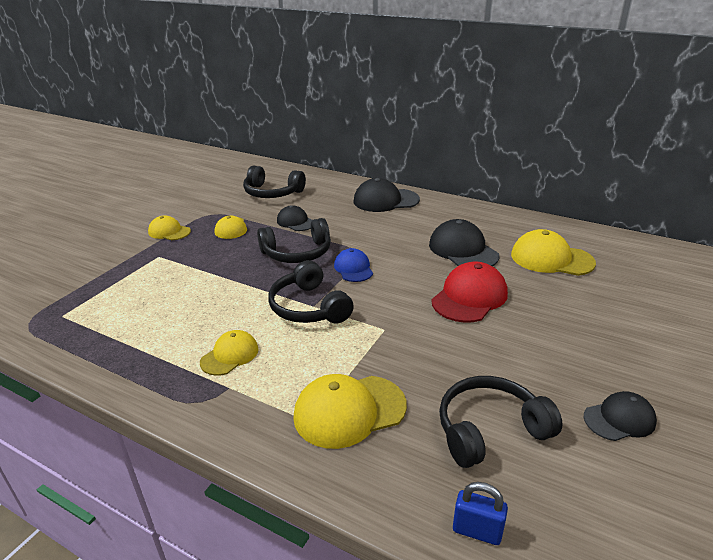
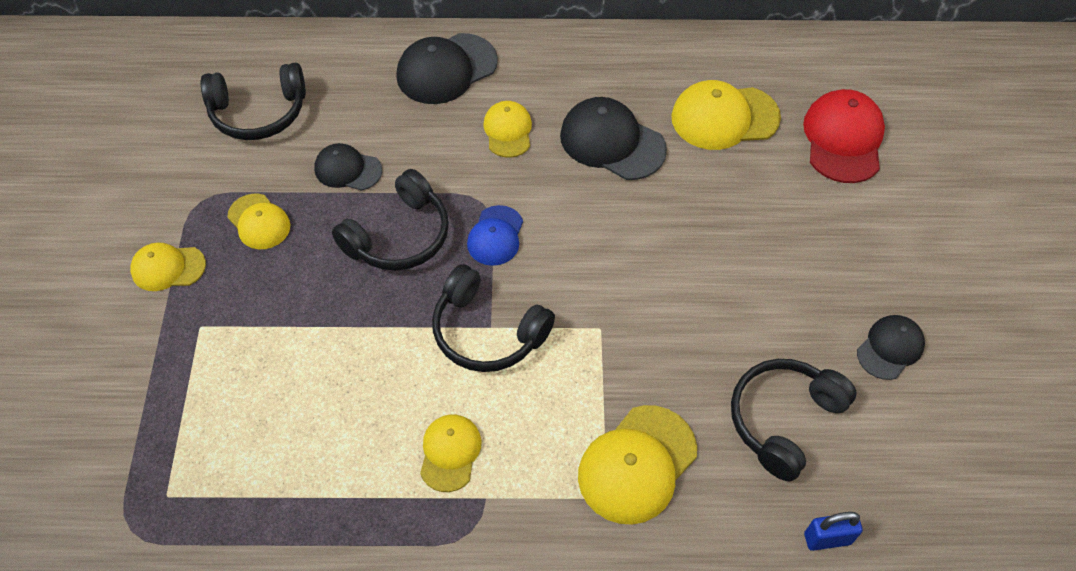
camera: 30 degrees left, 25 degrees up
(353, 268) = (495, 236): blue cap -> blue cap turned 120 degrees counterclockwise
(400, 230) = (508, 131): none -> yellow cap
(469, 297) = (666, 230): red cap -> red cap (843, 139)

